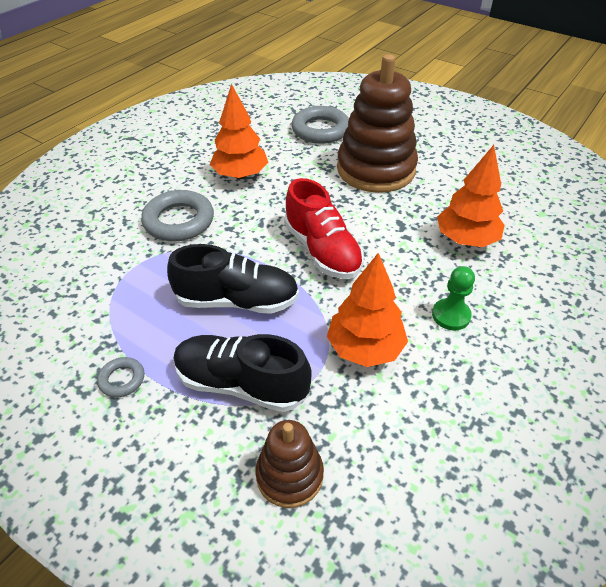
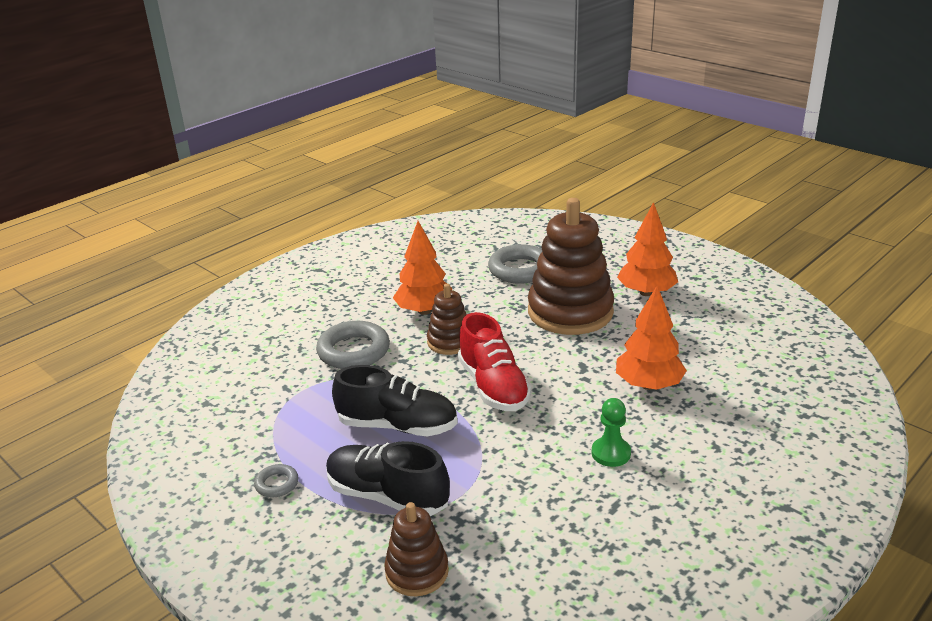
camera: 10 degrees right, 15 degrees down
(271, 206) = (450, 342): none -> brown stacking toy
(365, 348) = (514, 475): orange tree -> orange tree (646, 292)

